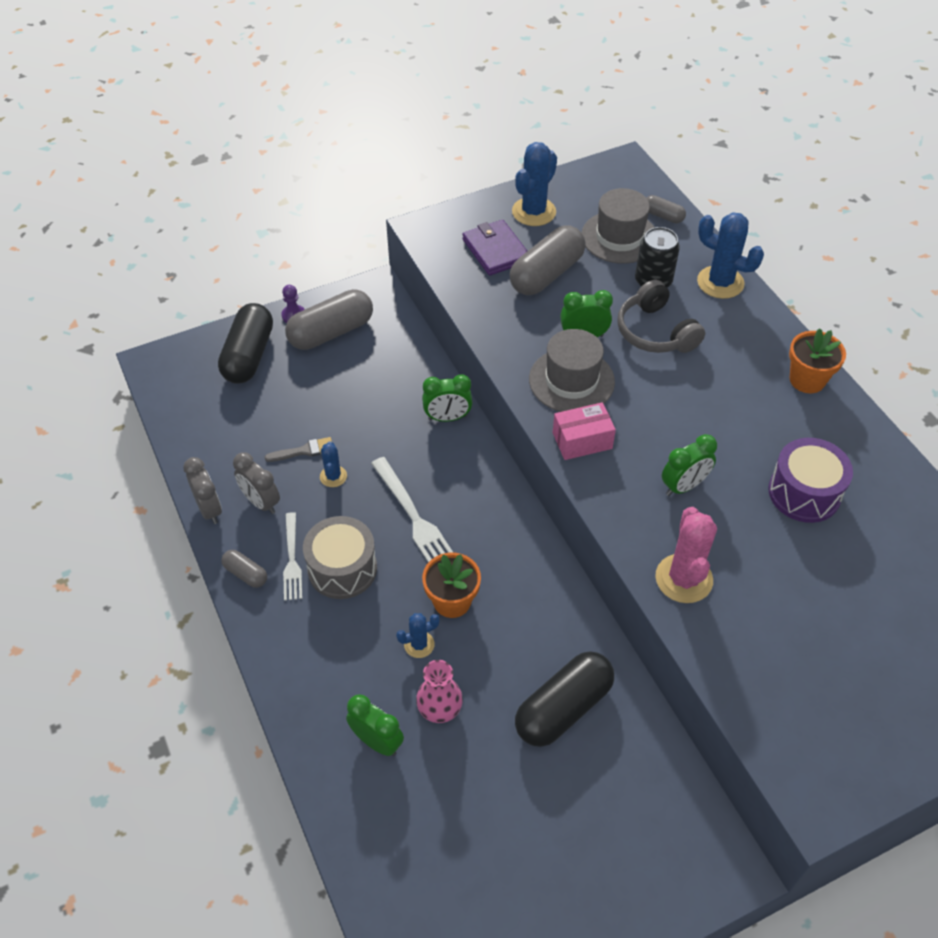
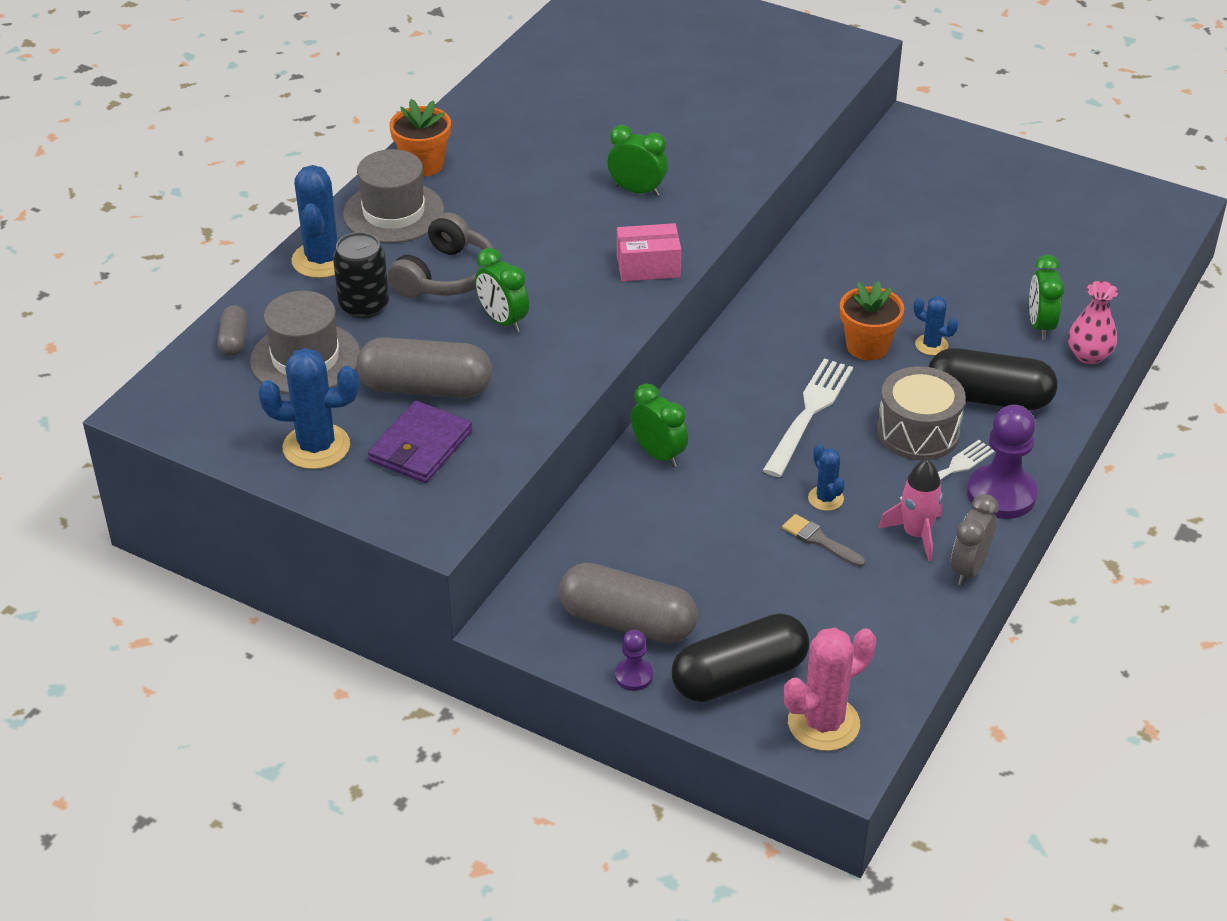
camera: 125 degrees left, 10 degrees down
(246, 574) = (1001, 494): grey capsule -> purple pawn
(261, 502) = (916, 534): grey clock -> pink rocket
(333, 476) = (825, 498): blue cactus -> blue cactus turned 75 degrees counterclockwise
(439, 708) = (971, 306): pink vase -> pink vase (1089, 355)
(563, 708) = (888, 243): black capsule -> black capsule (988, 398)
(571, 380) = (576, 303): grey hat -> grey hat (393, 213)
(582, 440) = (648, 266): pink box -> pink box turned 45 degrees counterclockwise
(684, 579) = (737, 158): pink cactus -> pink cactus (823, 723)
(804, 493) = (572, 128): purple drum -> none

